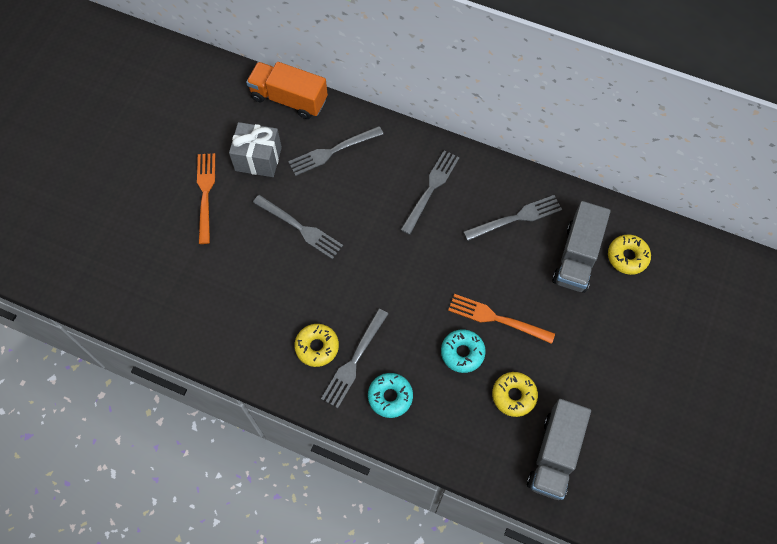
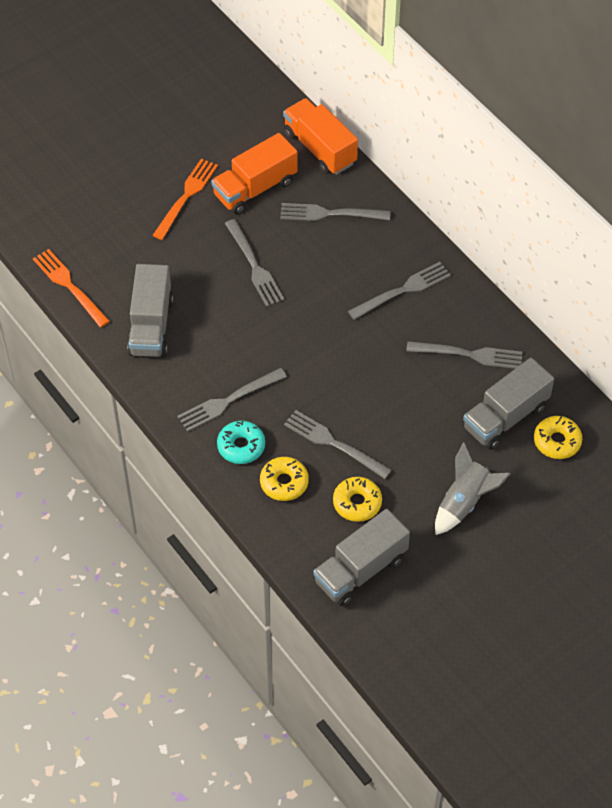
camera: 30 degrees right, 10 degrees down
(247, 327) = (151, 326): none -> grey truck
(258, 159) = (255, 188): grey gift -> orange truck
(317, 347) = (202, 373): yellow donut -> yellow donut (284, 482)
(462, 353) = (334, 444): turquoise donut -> grey fork
(497, 319) = (387, 431): orange fork -> orange fork (69, 286)
(594, 348) = (464, 502): none -> grey rocket

